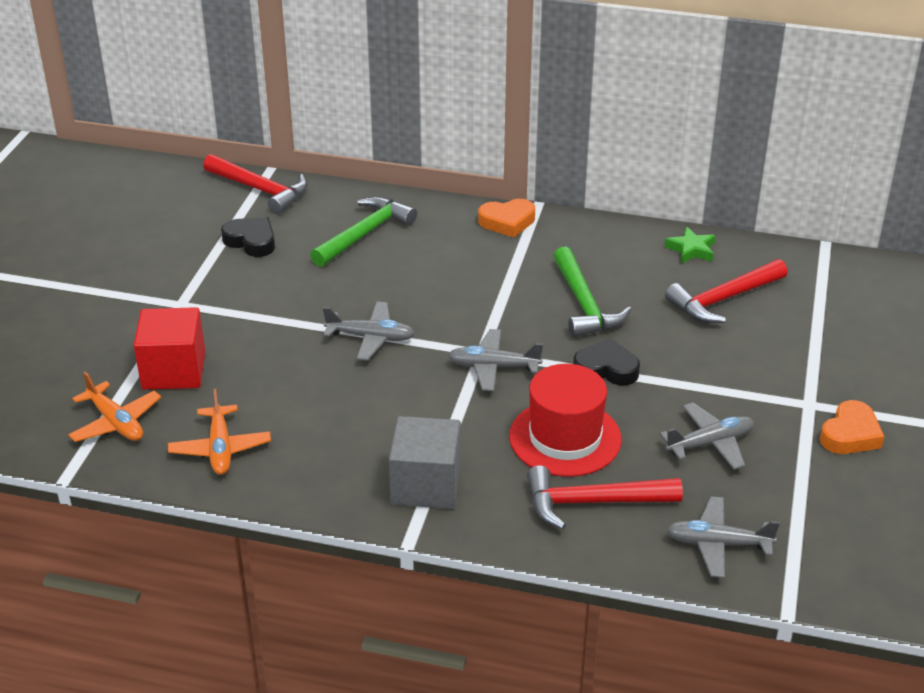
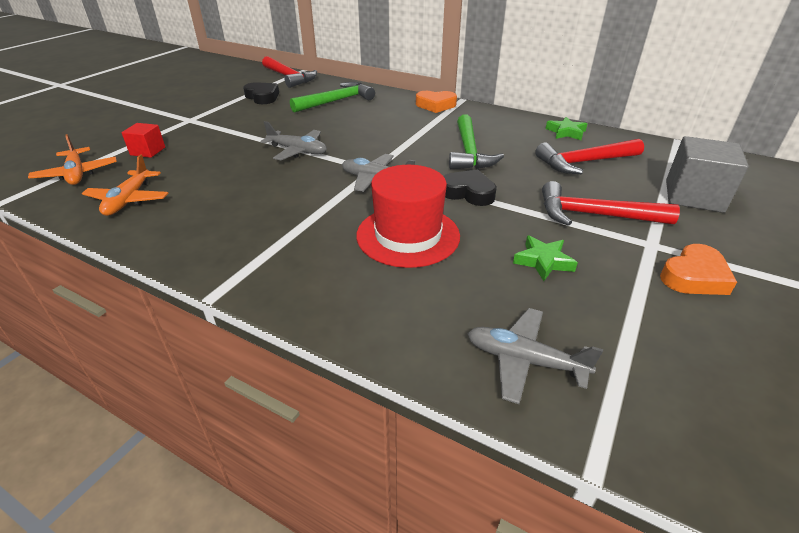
camera: 15 degrees right, 0 degrees up
(174, 371) = (148, 151): red cube -> red cube, size x0.56
(426, 485) = (263, 252): grey cube -> grey cube (693, 196)
(592, 502) = (406, 293): red hammer -> red hammer (594, 215)
(710, 443) = (543, 261): grey plane -> green star

